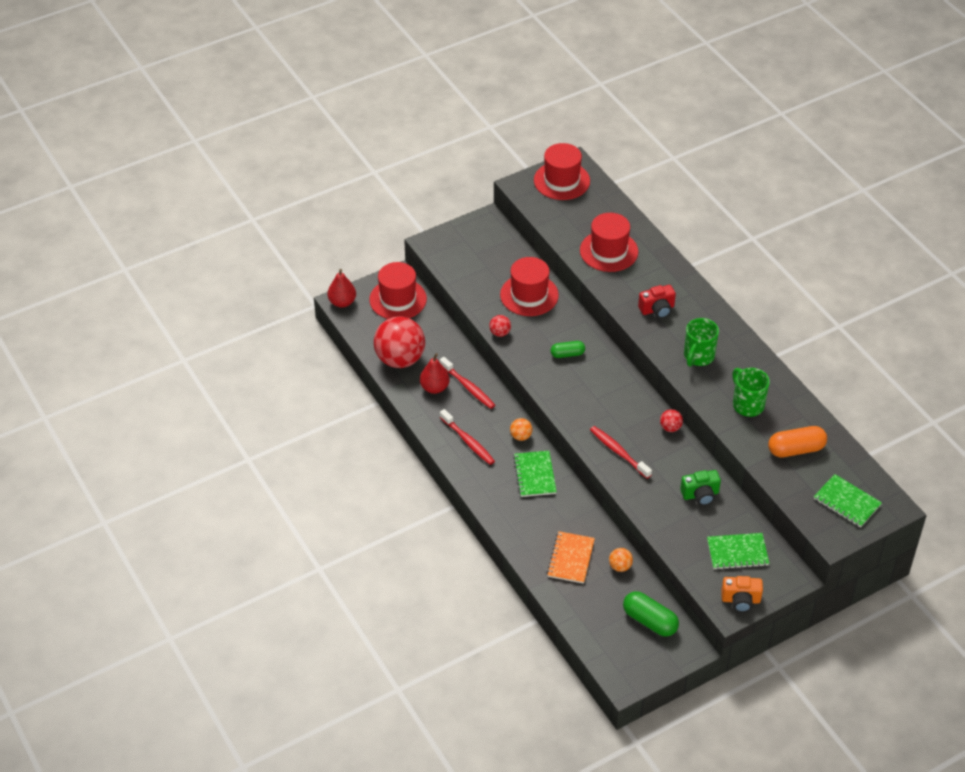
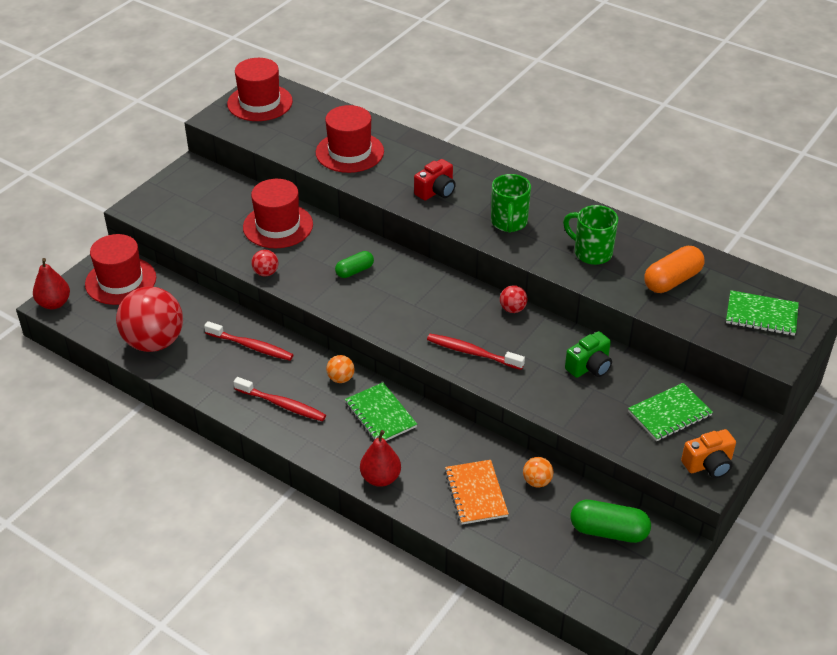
camera: 25 degrees left, 5 degrees down
(434, 388) = (211, 359): red pear -> red pear (380, 478)

